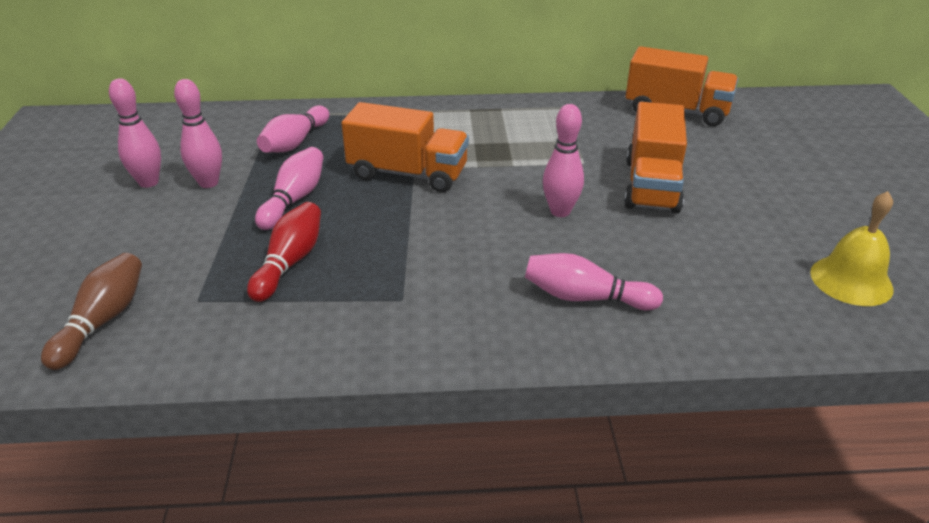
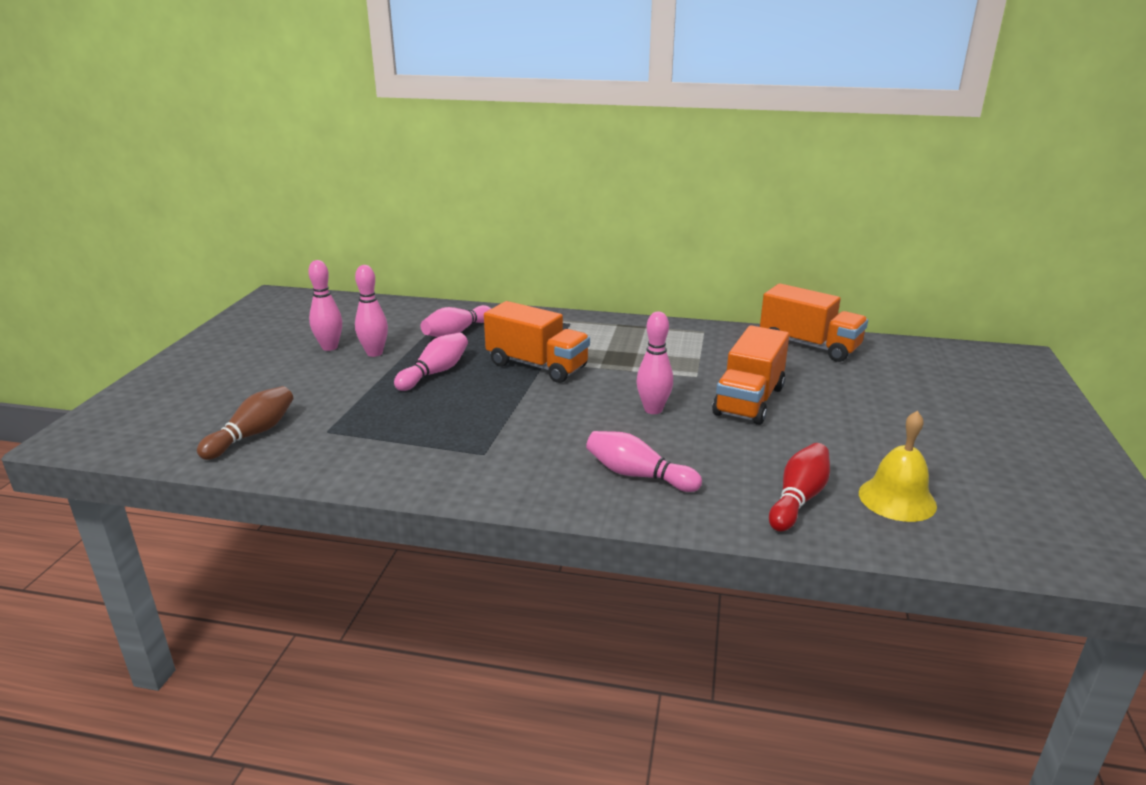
camera: 15 degrees right, 10 degrees down
(290, 262) = (409, 416): red bowling pin -> red bowling pin (798, 499)

